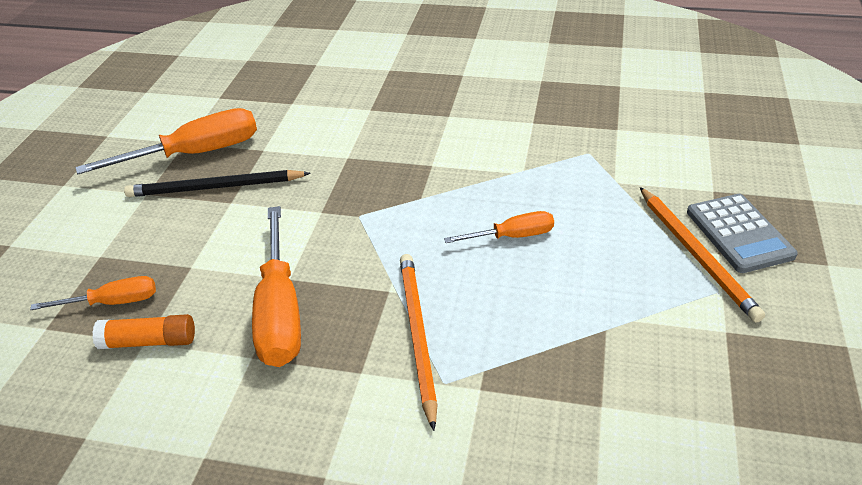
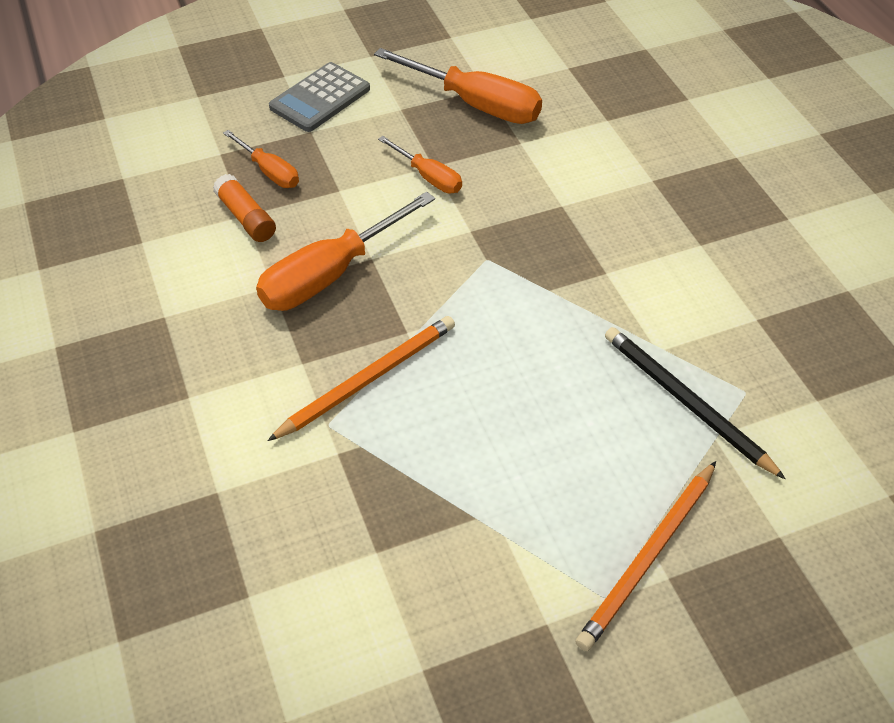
camera: 55 degrees right, 10 degrees up
(215, 187) = (443, 144): black pencil -> black pencil (686, 402)
(513, 236) = (550, 387): orange screwdriver -> orange screwdriver (429, 177)
(739, 234) = (718, 587): grey calculator -> grey calculator (320, 98)

